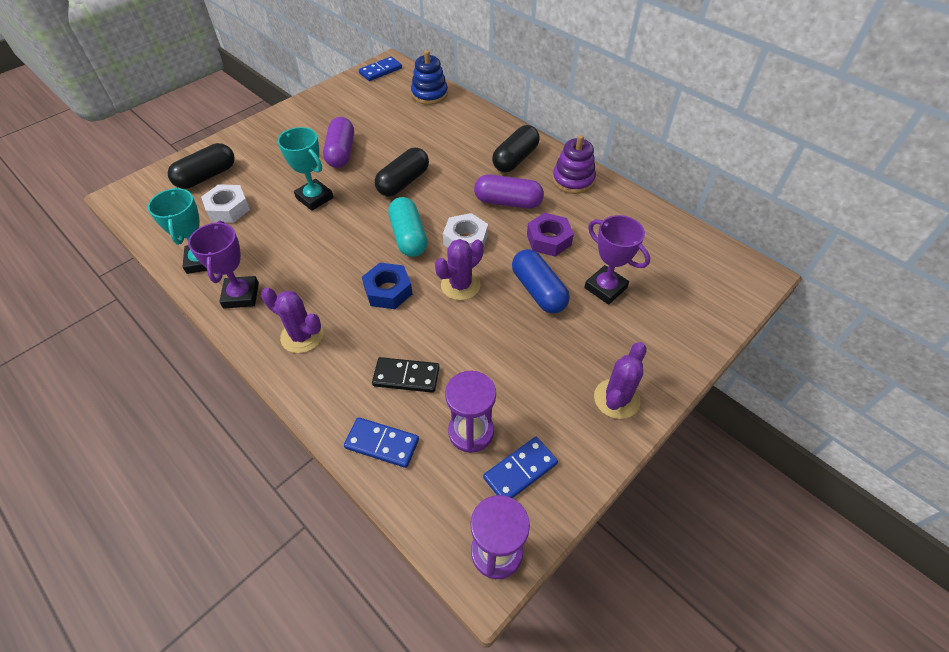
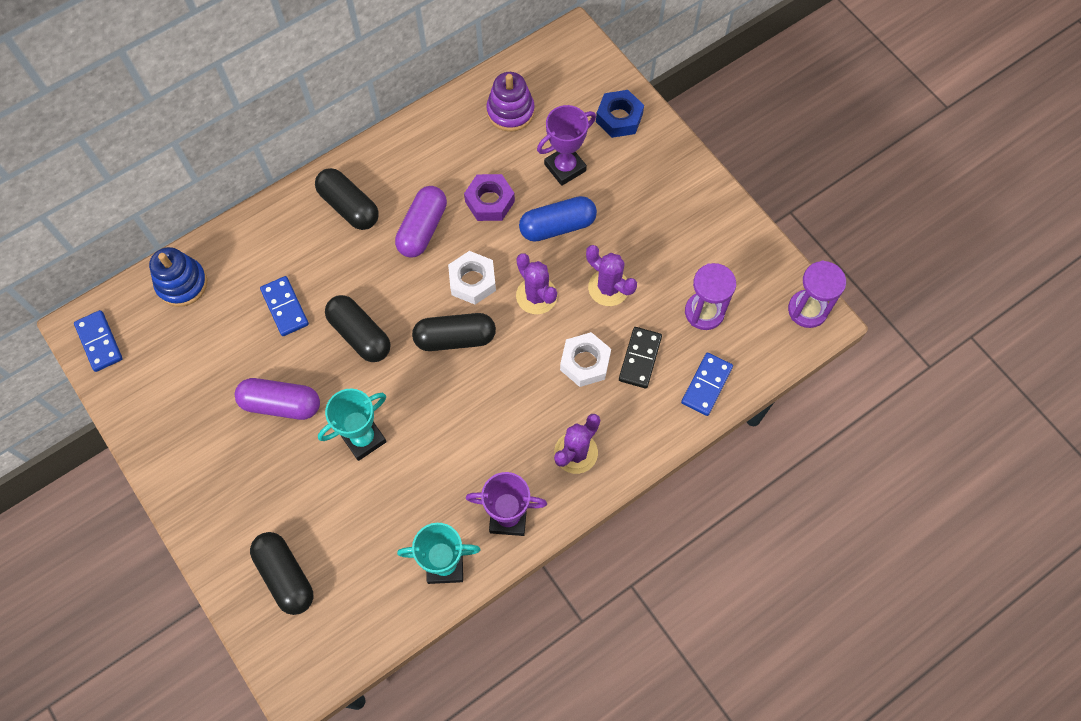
camera: 80 degrees left, 15 degrees up
(228, 209) = (358, 542): white nut -> white nut (585, 362)
(388, 291) = (530, 366): blue nut -> blue nut (619, 118)
(408, 237) = (455, 338): turquoise capsule -> black capsule
(520, 471) = (744, 280): blue domino -> blue domino (285, 307)
(573, 180) = (402, 156): purple stacking toy -> purple stacking toy (510, 111)
(616, 399) = (688, 193): purple cactus -> purple cactus (608, 288)

